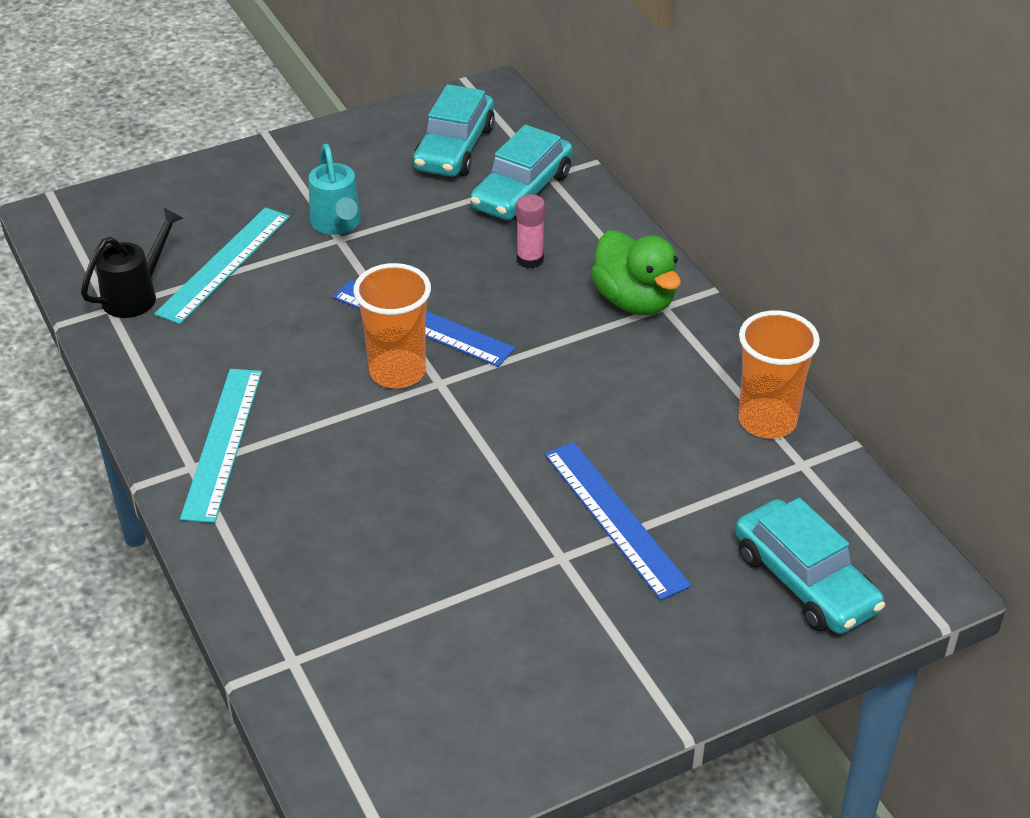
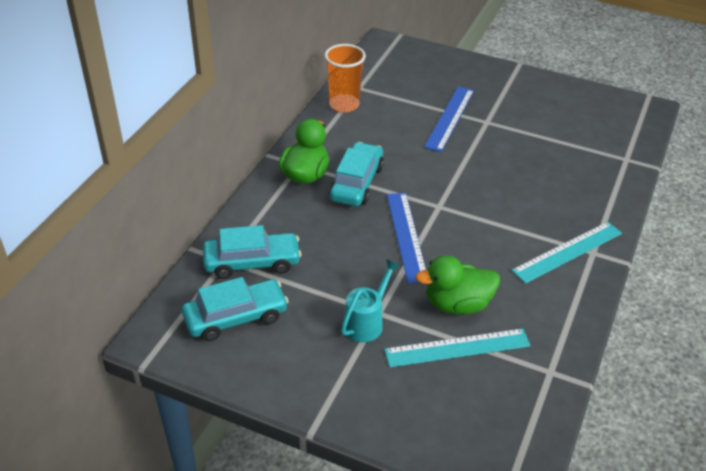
camera: 130 degrees left, 0 degrees up
(136, 295) = (527, 368): black watering can -> none
(274, 299) = (457, 304): none -> green duck
(397, 372) = (450, 223): orange cup -> none
(530, 260) = (312, 226): pink glue stick -> none
(805, 581) = (420, 65): turquoise car -> turquoise car (357, 183)

